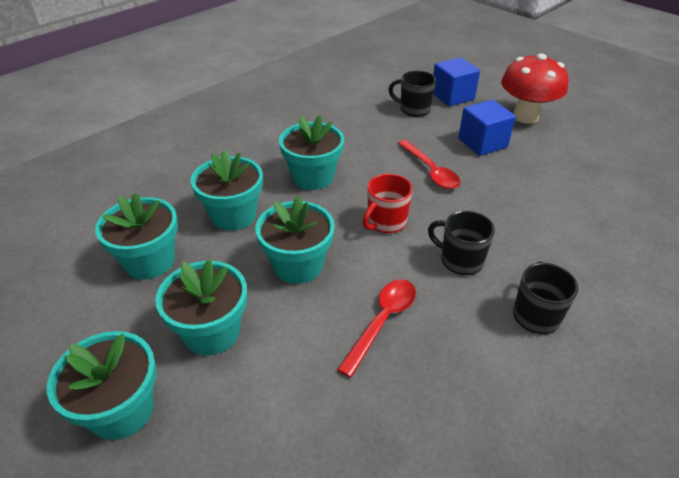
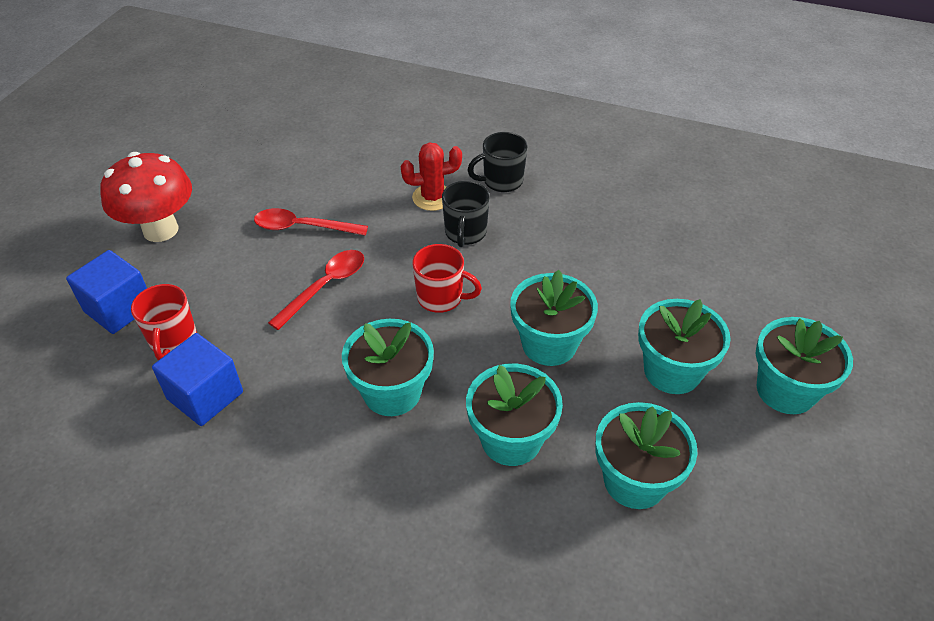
camera: 115 degrees left, 5 degrees up
(382, 322) = (572, 263): red spoon -> red spoon (303, 227)
(414, 109) = (173, 340): black mug -> red mug
(482, 143) = (242, 256): blue cube -> blue cube (205, 395)
(522, 255) = (432, 197): none -> red cactus

